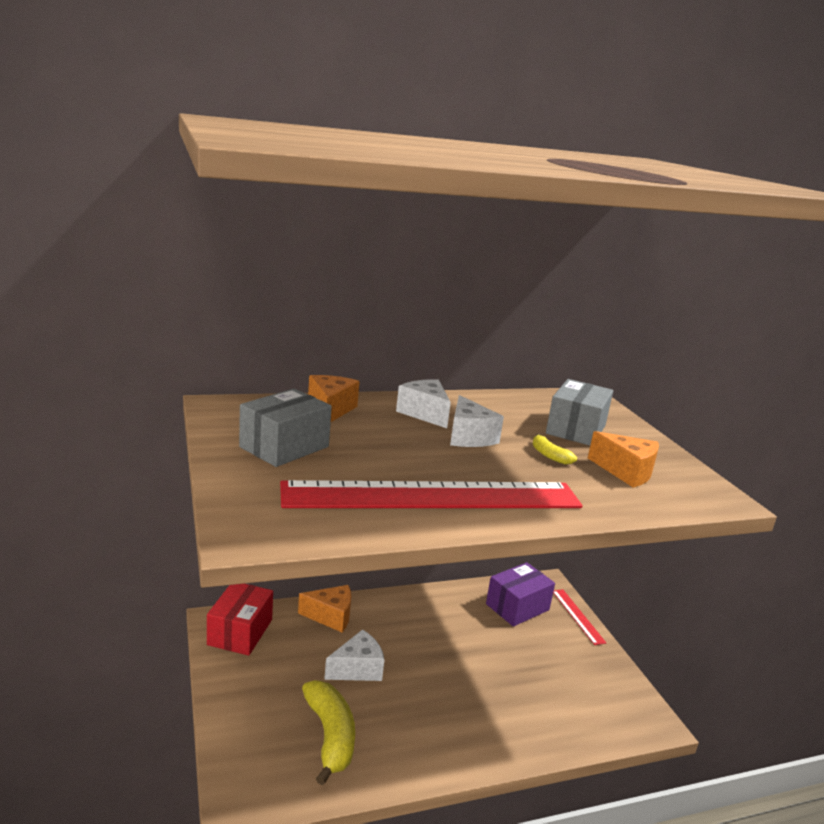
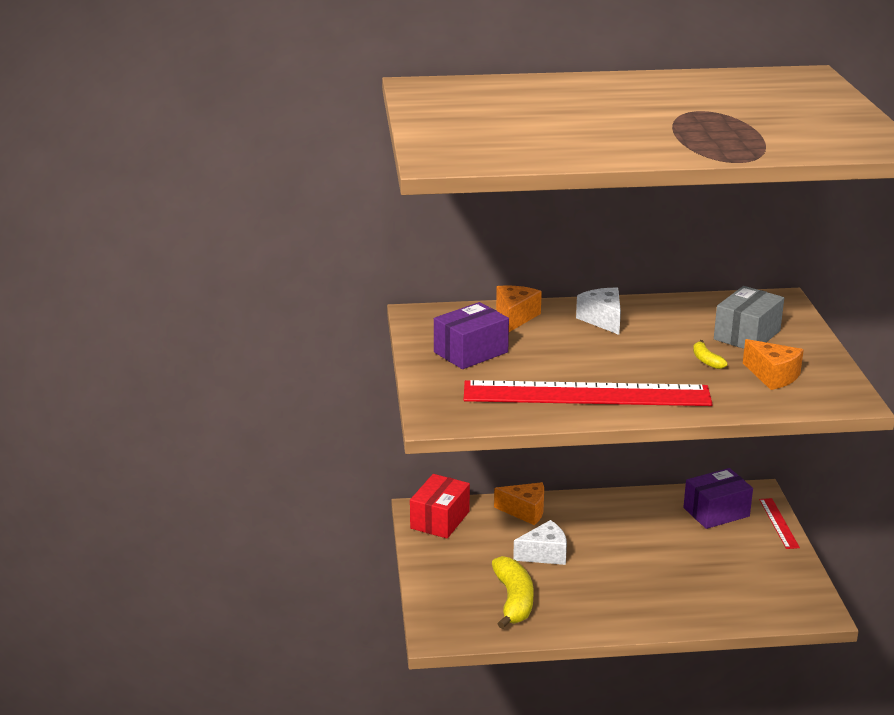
camera: 15 degrees right, 5 degrees up
(284, 447) = (470, 352): grey box -> purple box
(469, 437) = (637, 343): white cheese -> none

